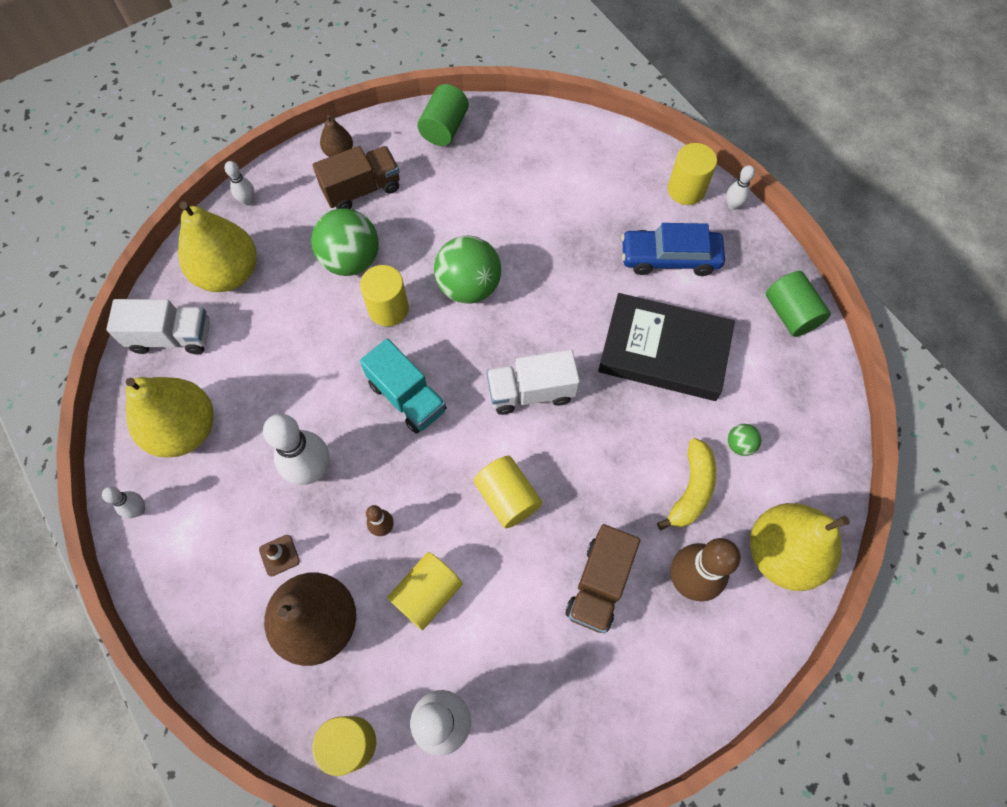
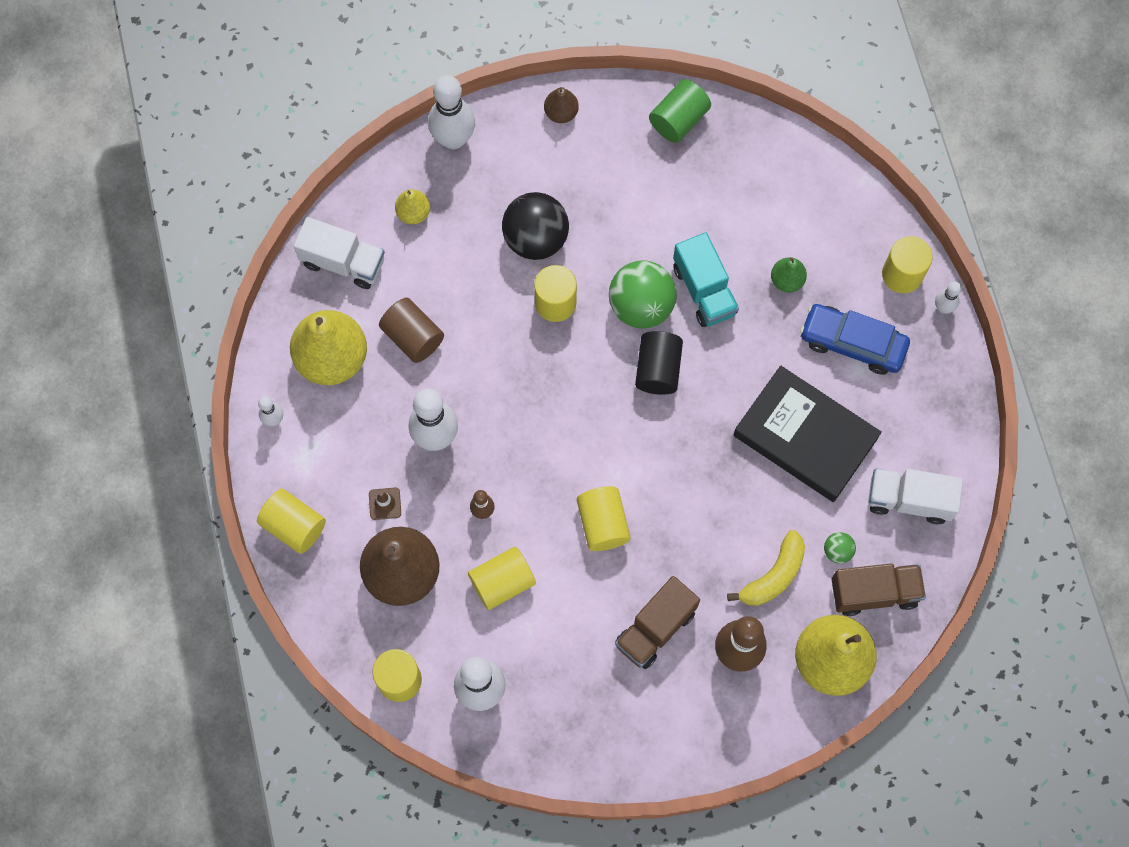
camera: 20 degrees right, 5 degrees up
(188, 613) = (294, 526): none -> yellow cylinder
(228, 273) = (413, 213): yellow pear -> yellow pear, size x0.48
(248, 201) = (453, 139): white bowling pin -> white bowling pin, size x2.01
(260, 383) = (413, 337): none -> brown cylinder
(351, 260) = (535, 239): green ball -> black ball
(362, 190) = (571, 164): brown truck -> brown truck (874, 592)
(407, 397) = (544, 398): turquoise truck -> turquoise truck (704, 290)
(505, 336) = (658, 369): none -> black cylinder
(531, 392) = (661, 433): white truck -> white truck (909, 500)
(590, 225) = (787, 280): none -> green pear
(790, 314) = (947, 442): green cylinder -> none

